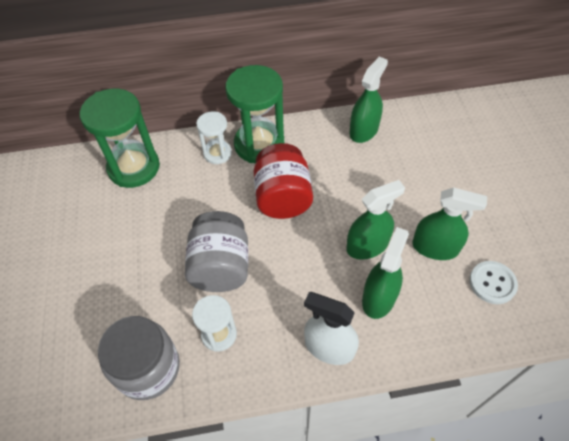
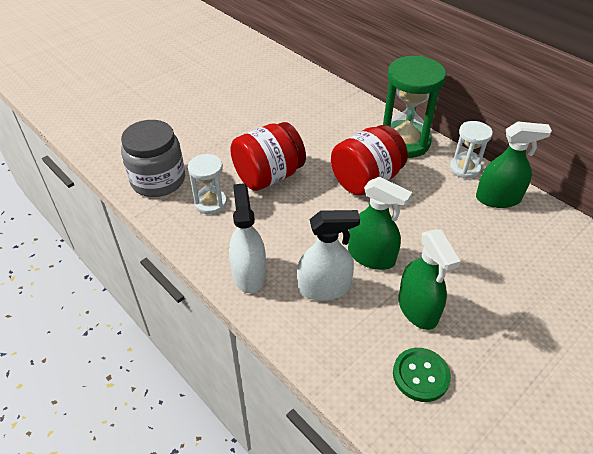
camera: 55 degrees right, 10 degrees down
(134, 167) = (311, 92): green hourglass -> none
(217, 153) = (369, 124): white hourglass -> white hourglass (465, 168)
(221, 266) = (268, 176): grey jar -> red jar
(379, 298) = (324, 288): green spray bottle -> white spray bottle
(492, 283) = (420, 375): white button -> green button

